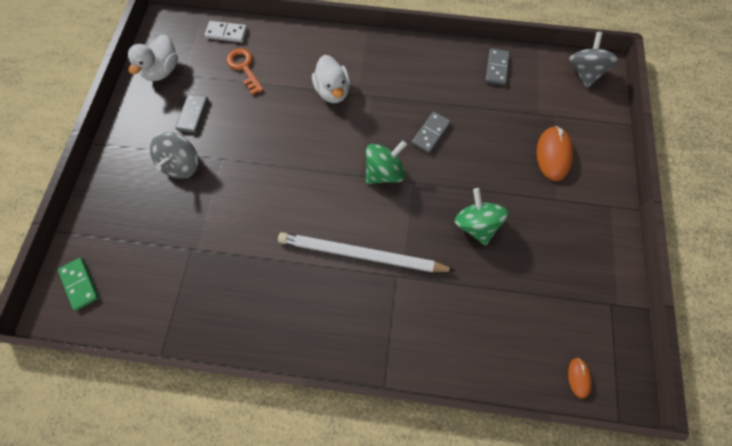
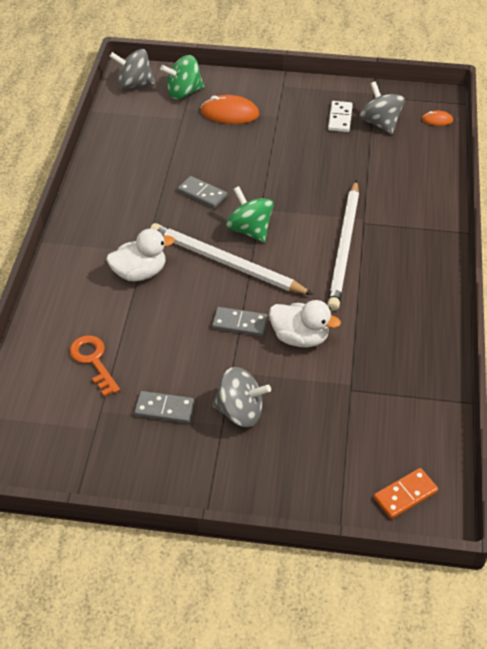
camera: 90 degrees left, 20 degrees down
(80, 284) = (405, 495): green domino -> orange domino
(163, 70) = (86, 453): white duck -> white duck (300, 337)
(226, 33) = (29, 385): white domino -> white domino (340, 118)
(244, 68) = (93, 361): orange key -> orange key turned 90 degrees clockwise
(343, 153) = (225, 262): none -> white pencil
(475, 224) = (306, 168): green spinning top -> green spinning top (184, 92)
(496, 68) = (121, 142): grey domino -> grey domino (240, 323)
(561, 307) = (380, 123): none -> grey spinning top

